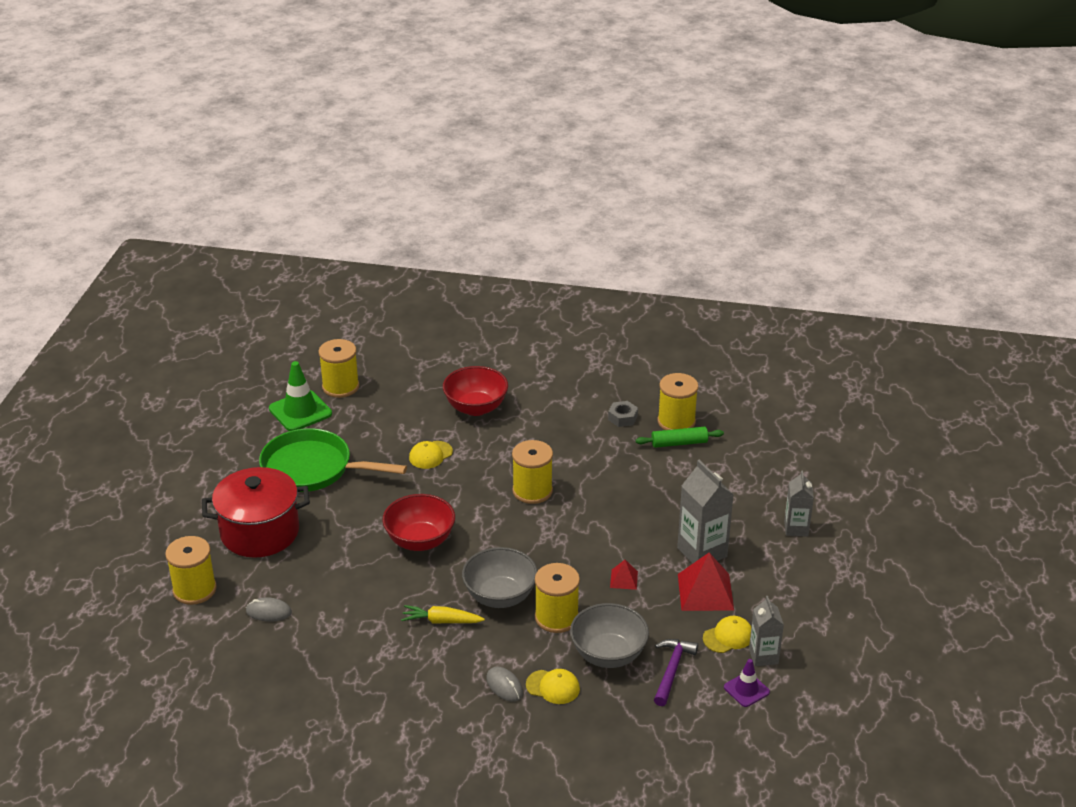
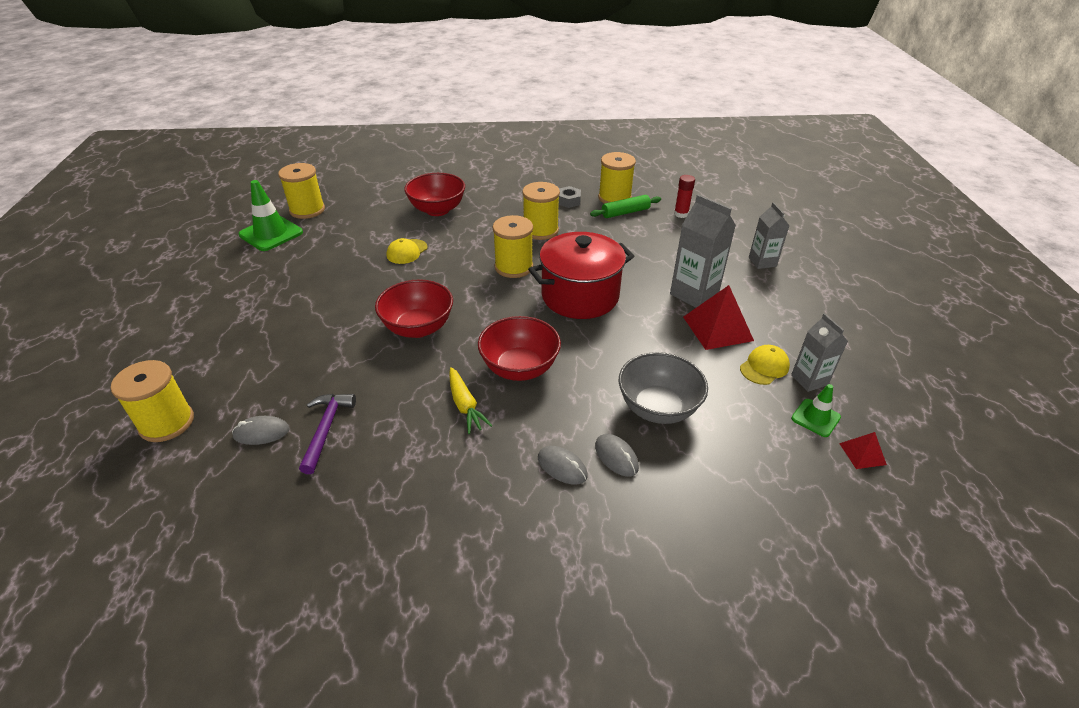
camera: 15 degrees left, 5 degrees up
(260, 532) = (241, 347): red pot -> red pot (580, 296)
(312, 469) = (291, 279): green pan -> none
(441, 621) = (465, 406): yellow carrot -> yellow carrot turned 105 degrees counterclockwise
(500, 596) = (519, 368): grey bowl -> red bowl
(553, 687) = (616, 456): yellow cap -> grey mouse
(556, 617) = (586, 379): yellow spool -> yellow spool (540, 230)
(623, 579) = (635, 330): red pyramid -> red pyramid (862, 454)
(672, 670) = (730, 412): purple hammer -> purple hammer (326, 429)
(741, 455) = (681, 214): none -> red glue stick
(746, 689) = (815, 418): purple traffic cone -> green traffic cone

